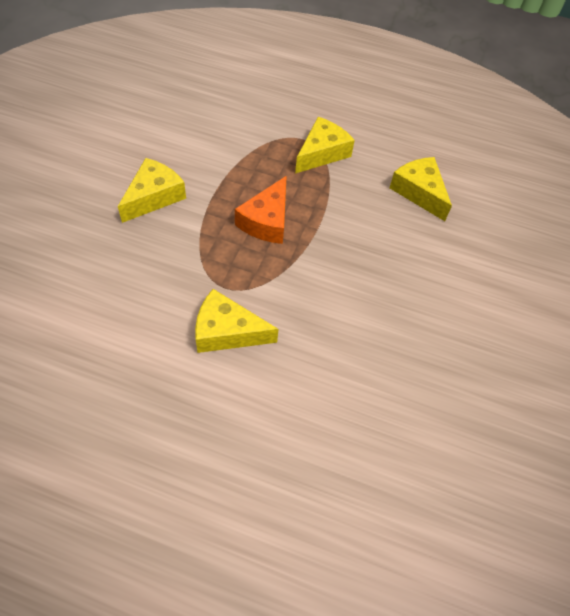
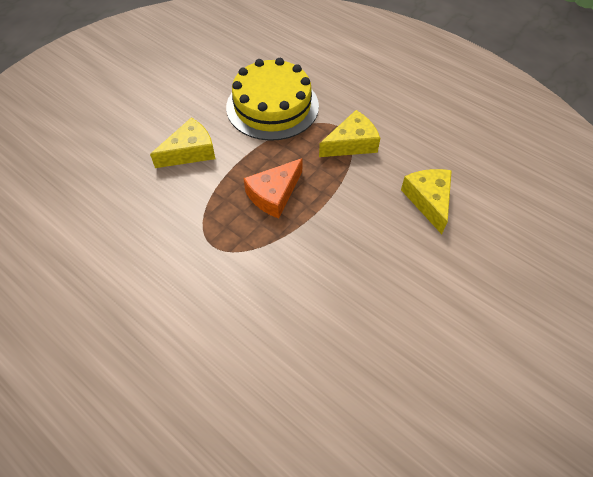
camera: 25 degrees right, 0 degrees up
(222, 131) = (272, 106): none -> yellow cake
(227, 331) = (196, 285): yellow cheese -> none

